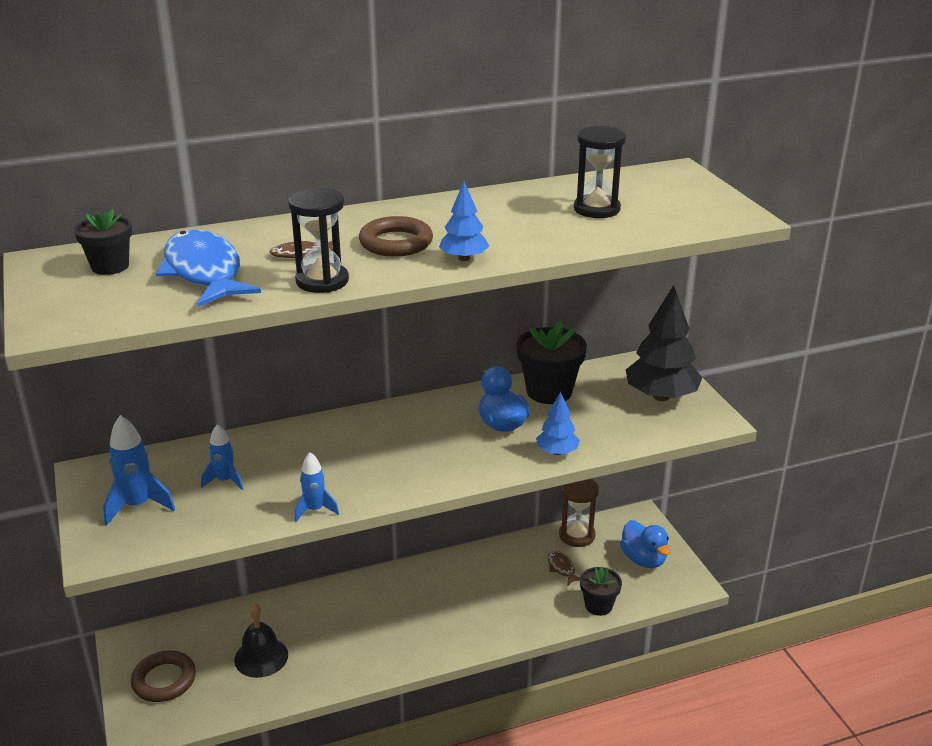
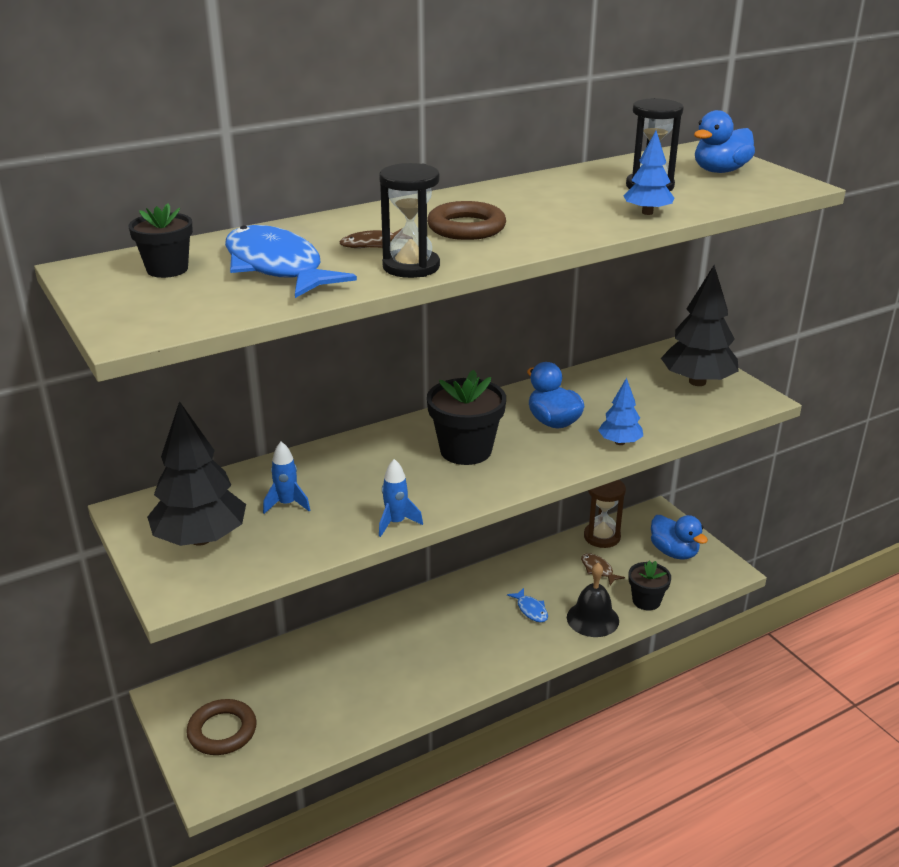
camera: 10 degrees left, 0 degrees up
(138, 505) = (201, 539): blue rocket -> black tree
(261, 657) = (320, 694): black bell -> black bell (592, 619)
(464, 258) = (546, 237): blue tree -> blue tree (647, 212)
(483, 600) = (531, 610): none -> blue fish
(549, 391) = (586, 387): black flower pot -> black flower pot (466, 450)
(677, 196) = (720, 171): none -> blue duck

